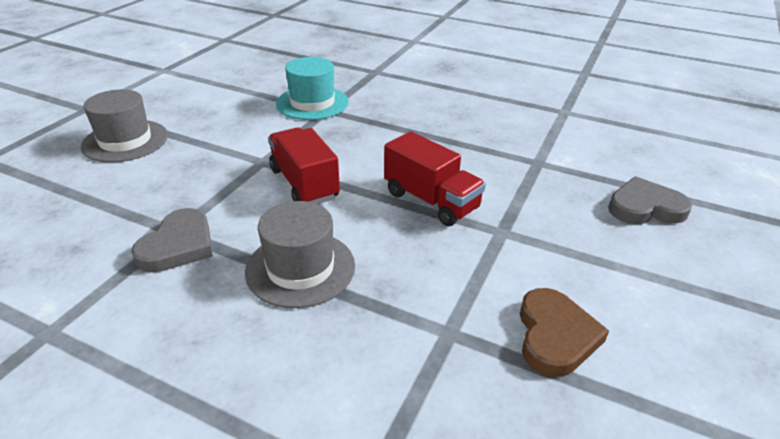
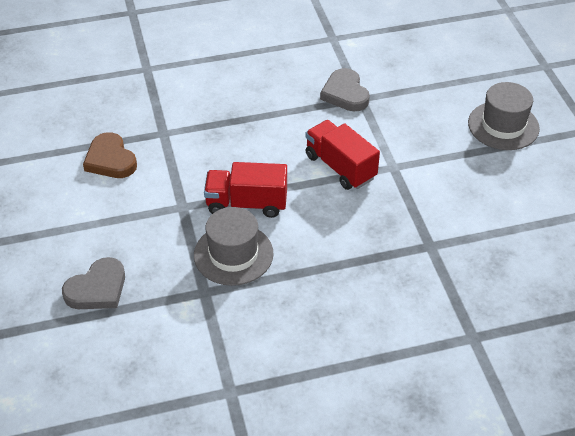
camera: 140 degrees right, 10 degrees up
(300, 268) = (268, 119): grey hat -> grey hat (233, 254)
(304, 184) = (340, 167): red truck -> red truck turned 150 degrees counterclockwise
(312, 103) = (453, 247): turquoise hat -> none

